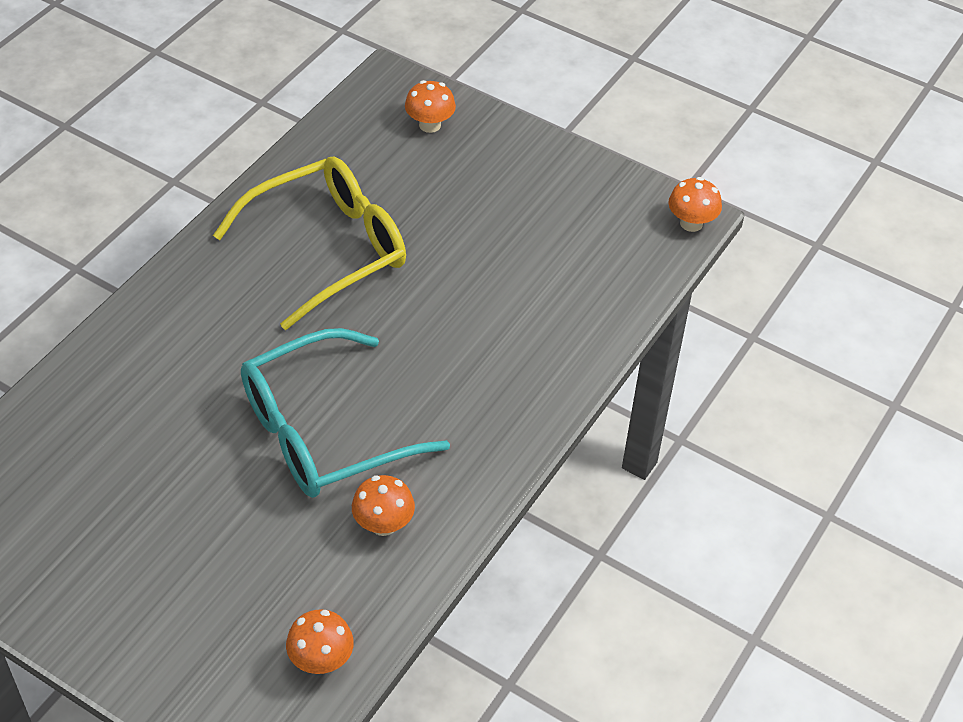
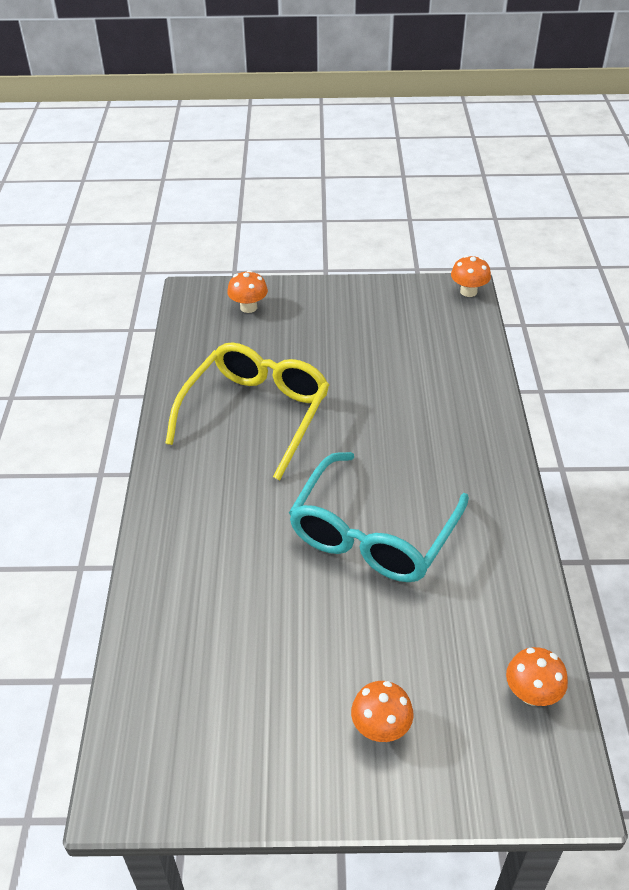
camera: 30 degrees left, 5 degrees down
(383, 524) = (476, 572): orange mushroom -> orange mushroom (381, 728)

